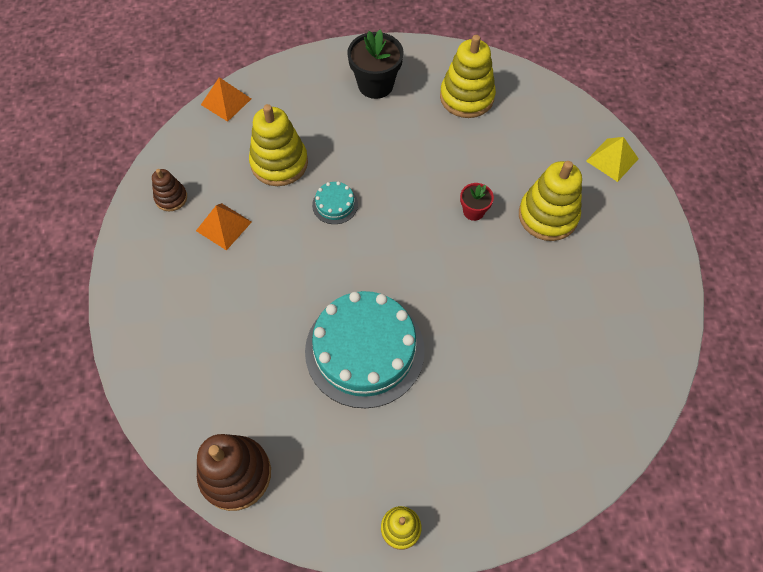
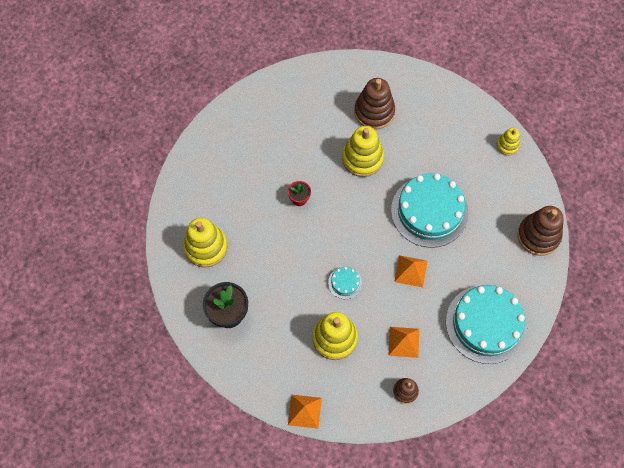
camera: 120 degrees left, 5 degrees up
(175, 326) = (486, 324): none -> turquoise cake
(300, 281) = (410, 271): none -> orange pyramid
(548, 216) = (277, 156): yellow stacking toy -> yellow stacking toy (362, 158)
(558, 366) = (374, 112): none -> brown stacking toy
(612, 159) = (210, 138): yellow pyramid -> none

